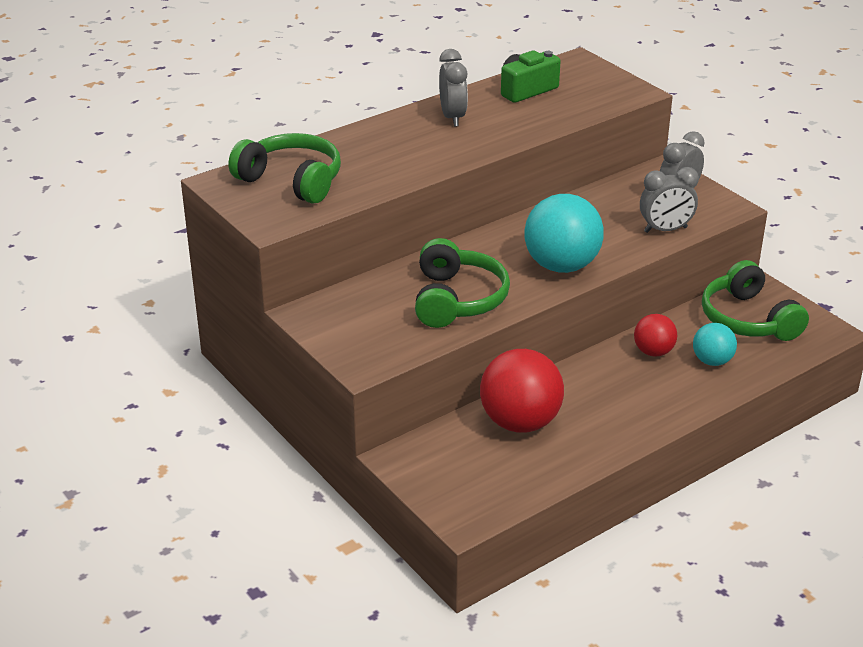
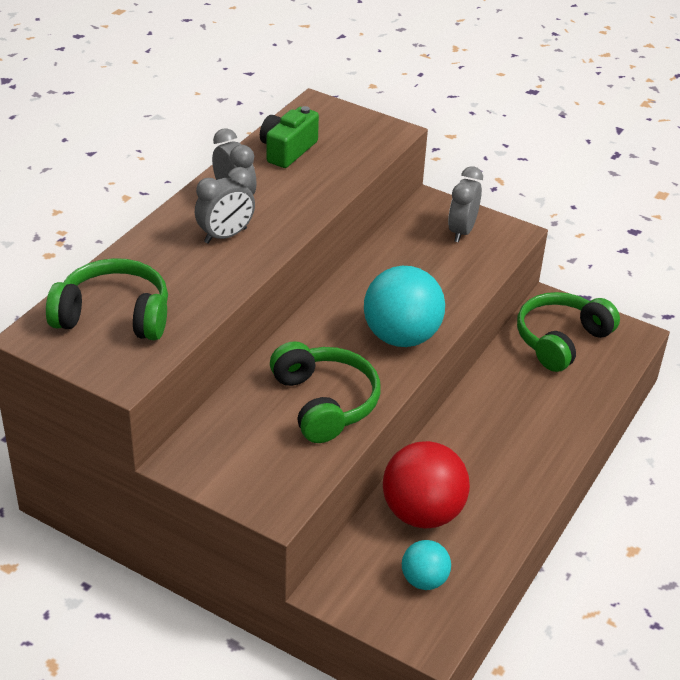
camera: 25 degrees left, 5 degrees up
(653, 352) = (499, 398): red ball -> none
(665, 230) = (472, 272): grey clock -> grey clock (225, 236)
(712, 361) = (555, 394): turquoise ball -> turquoise ball (424, 580)
(748, 319) = (561, 340): green headphones -> green headphones turned 90 degrees clockwise

